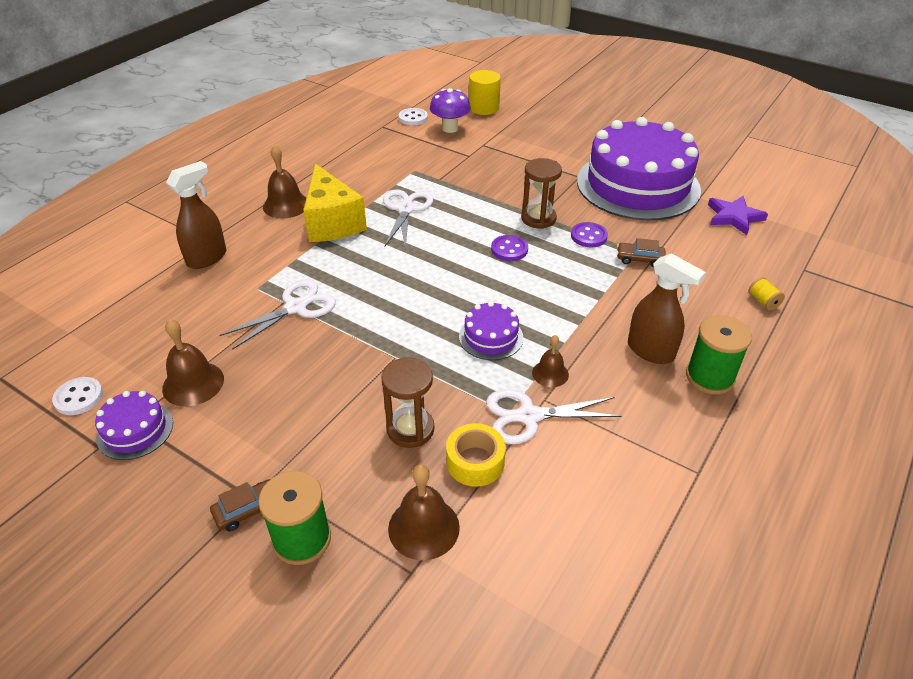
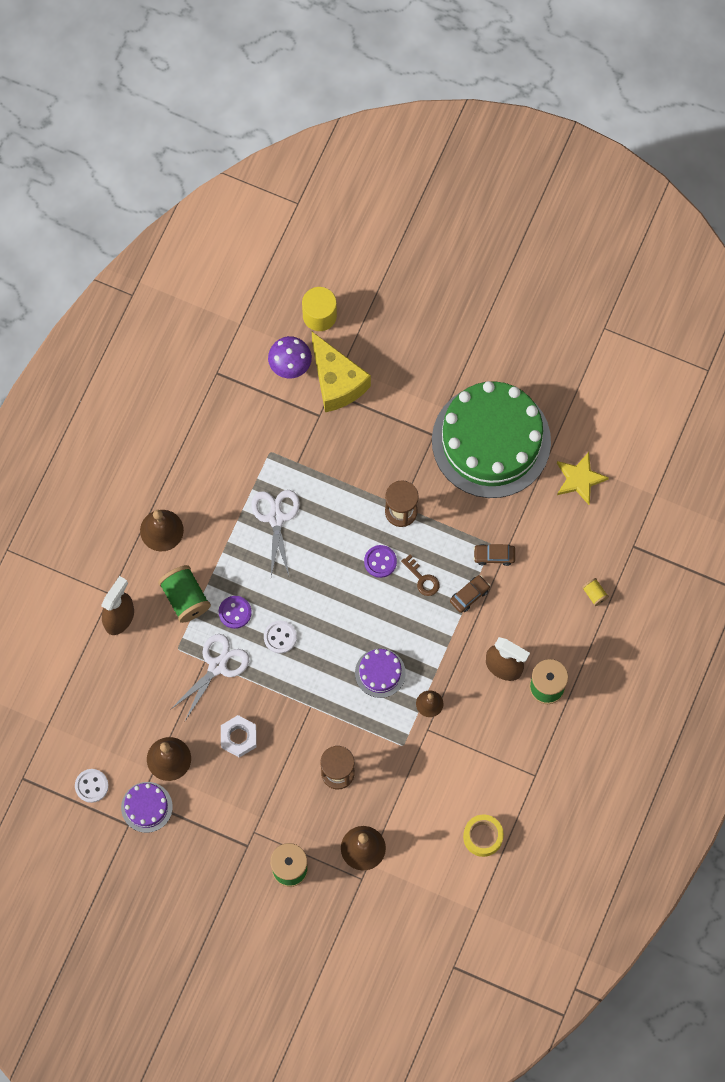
camera: 10 degrees left, 30 degrees up
(248, 510) = (249, 854): brown car -> brown car (469, 595)
(286, 252) = (185, 598): none -> green spool
(292, 374) = (239, 737): none -> white nut
(332, 222) = (213, 549): yellow cheese -> yellow cheese (336, 382)
(413, 118) = (246, 350): white button -> white button (280, 637)
(475, 462) = (387, 792): yellow tape -> yellow tape (483, 837)
(528, 416) = (418, 747): white scissors -> none
(555, 267) = (422, 579): none -> brown key
(589, 236) = (448, 531): purple button -> purple button (235, 612)
(638, 185) = (491, 441): purple cake -> green cake
(734, 217) = (579, 479): purple star -> yellow star

